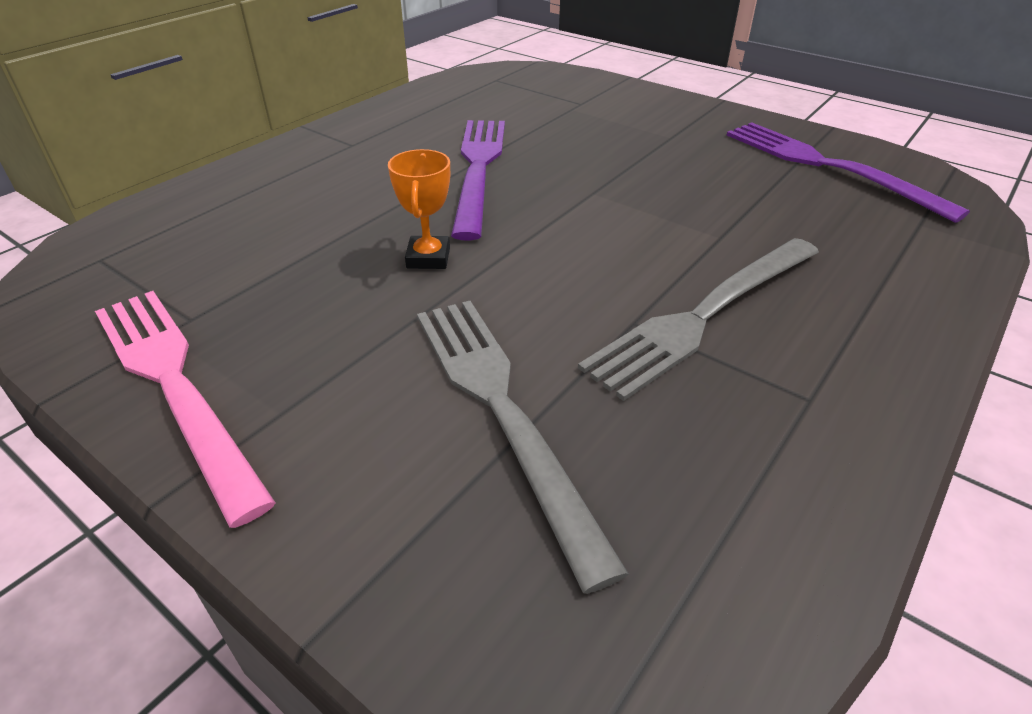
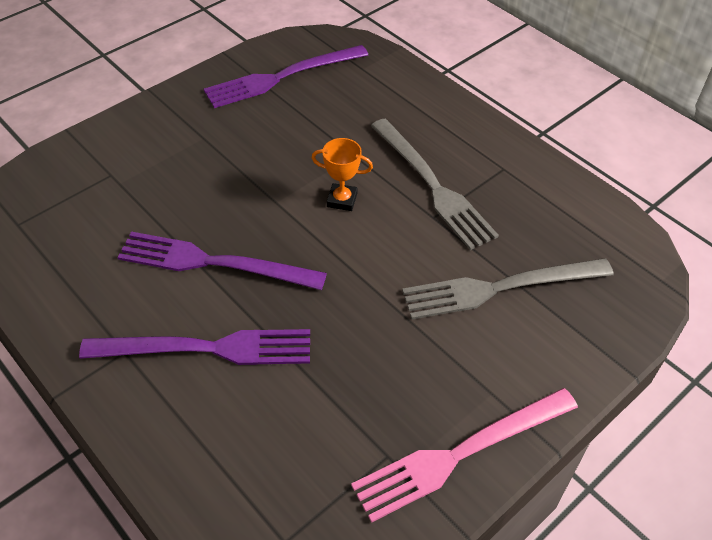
camera: 80 degrees left, 10 degrees up
(356, 182) = (206, 349): none -> purple fork
(428, 258) = (341, 307): orange trophy -> orange trophy (342, 200)

